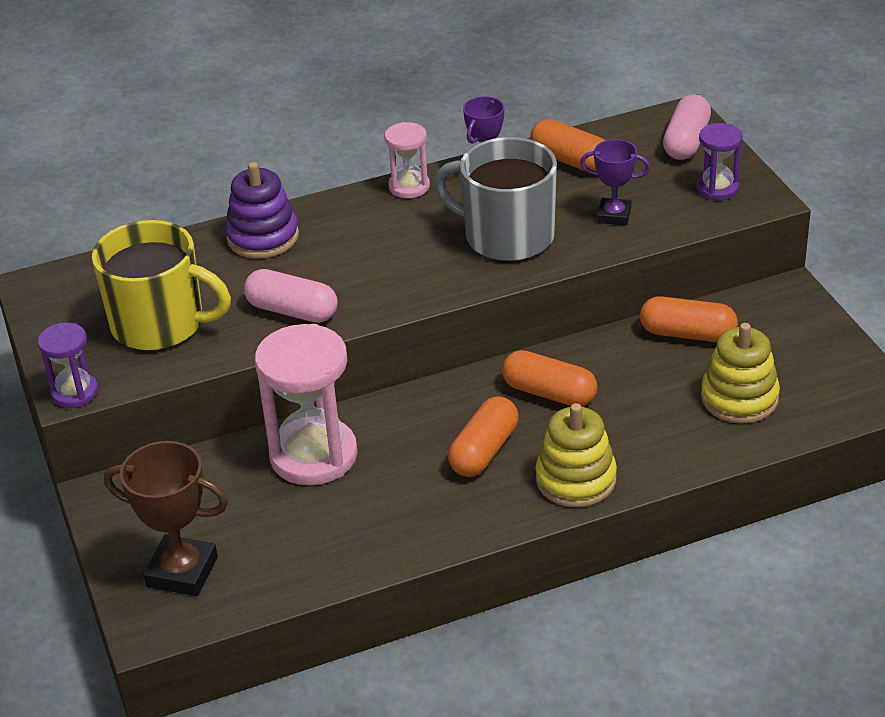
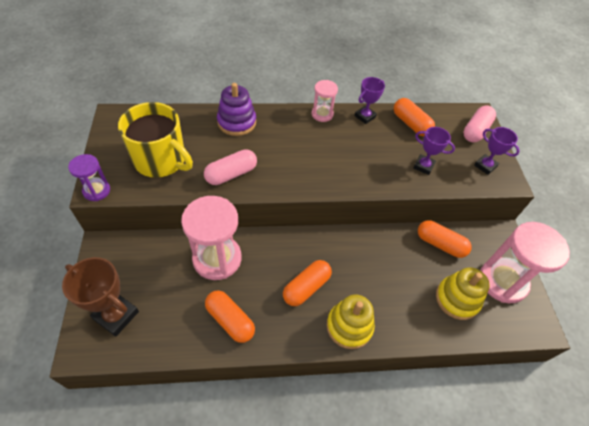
camera: 10 degrees right, 15 degrees up
(292, 311) = (231, 174): pink capsule -> pink capsule turned 75 degrees counterclockwise
(507, 236) = (361, 162): grey mug -> none
(549, 393) = (354, 259): orange capsule -> orange capsule (230, 320)
(717, 188) = (485, 166): purple hourglass -> purple trophy
(807, 355) = (502, 281): none -> pink hourglass

